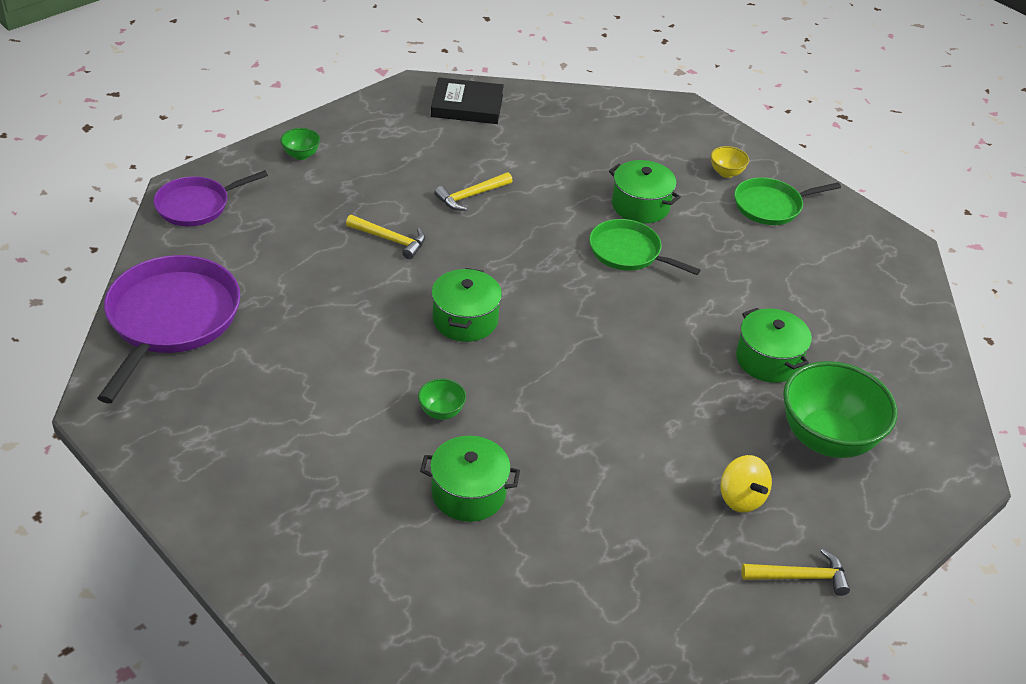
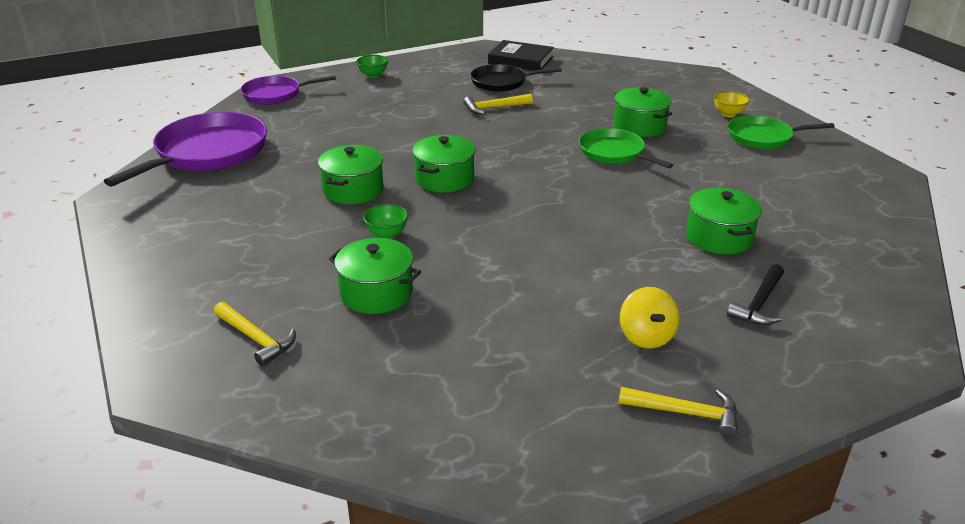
camera: 20 degrees right, 10 degrees down
(373, 352) = (353, 190): none -> green pot
(390, 240) = (412, 126): yellow hammer -> yellow hammer (256, 338)
(461, 149) = (502, 82): none -> black pan
(827, 439) = (759, 303): green bowl -> black hammer

